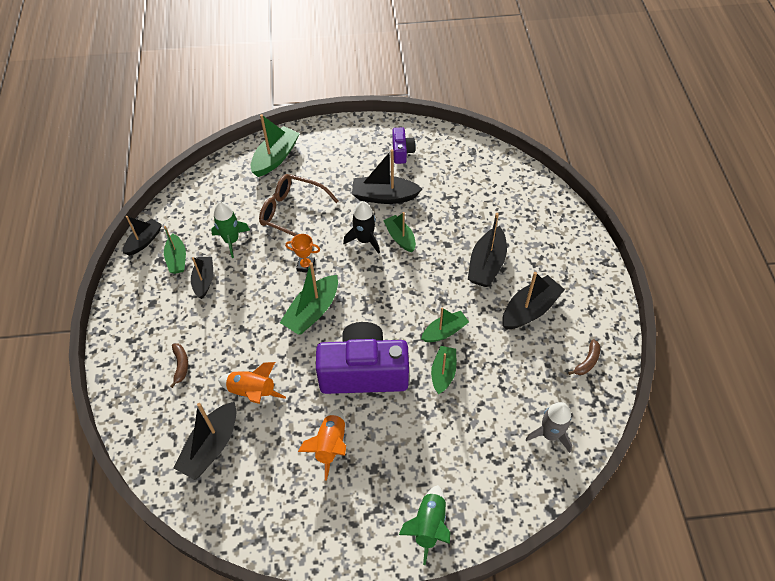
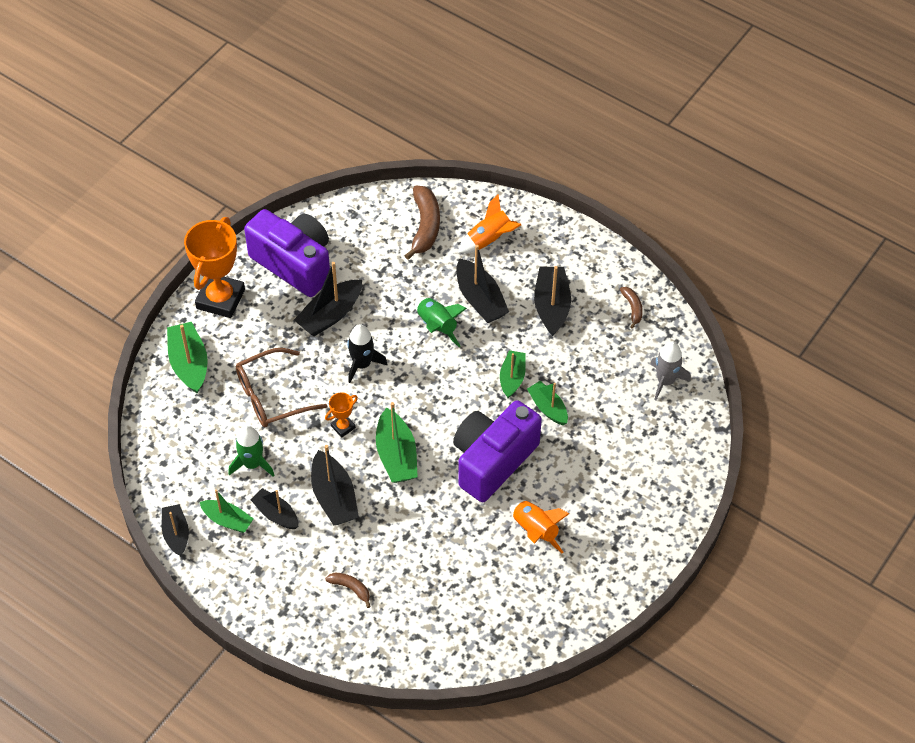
camera: 50 degrees left, 0 degrees up
(211, 446) = (453, 614): black boat -> black boat (334, 497)
(252, 392) = (431, 552): orange rocket -> orange rocket (489, 240)
(337, 138) = (220, 299): none -> orange trophy
(400, 237) = (388, 337): green boat -> none
(402, 152) = (294, 264): purple camera -> purple camera, size x2.21
(429, 525) = (660, 513): green rocket -> green rocket (437, 326)
(507, 193) = (425, 226): none -> brown banana

